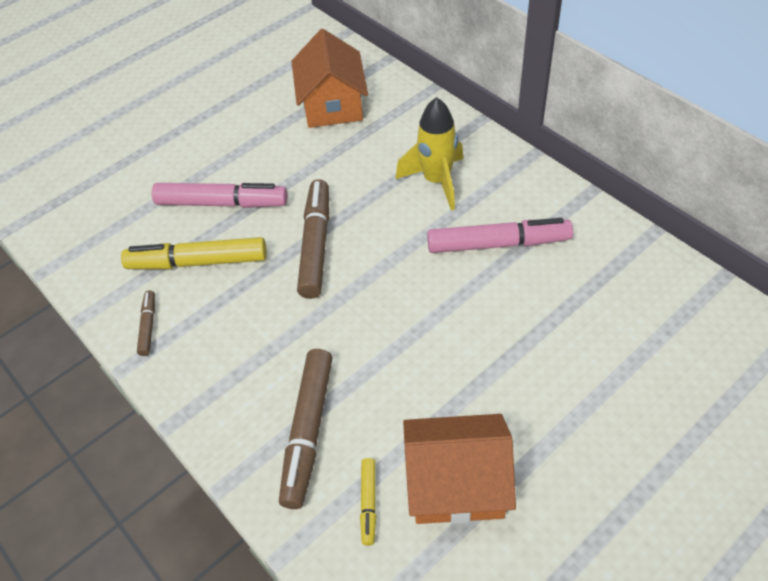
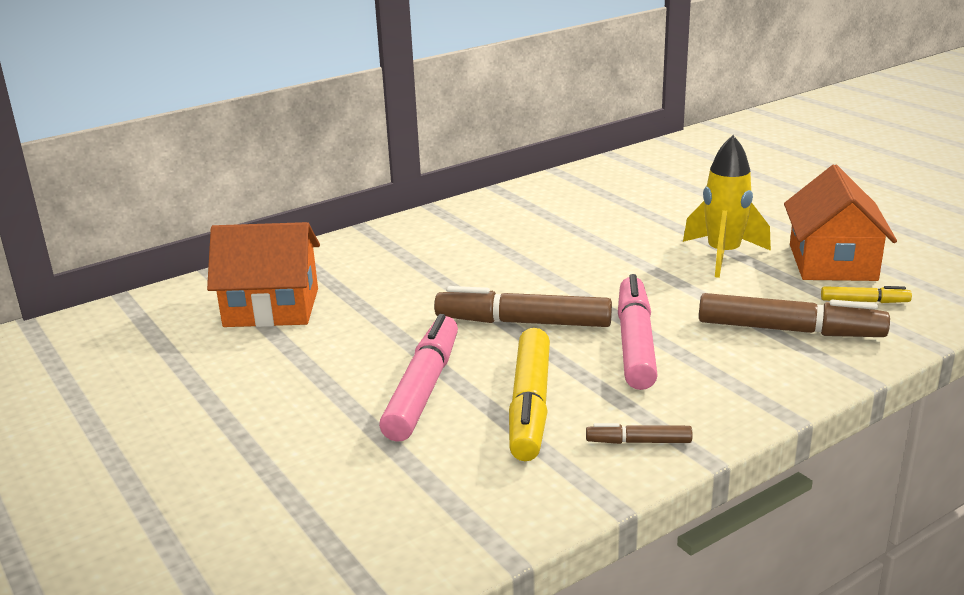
camera: 85 degrees left, 25 degrees down
(436, 181) = (448, 252): yellow rocket -> yellow rocket (723, 255)
(498, 244) = (551, 229): pink marker -> pink marker (635, 343)

